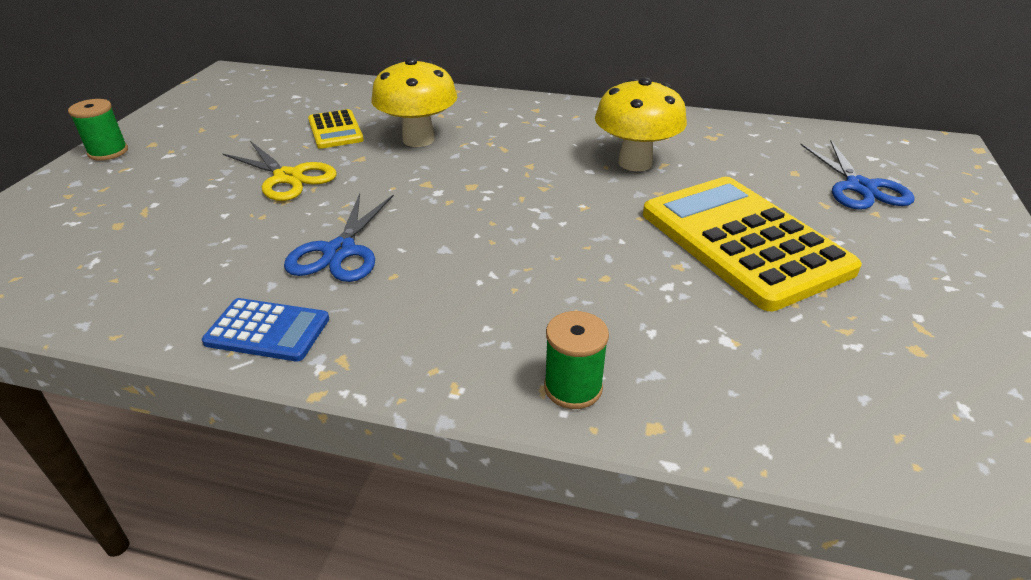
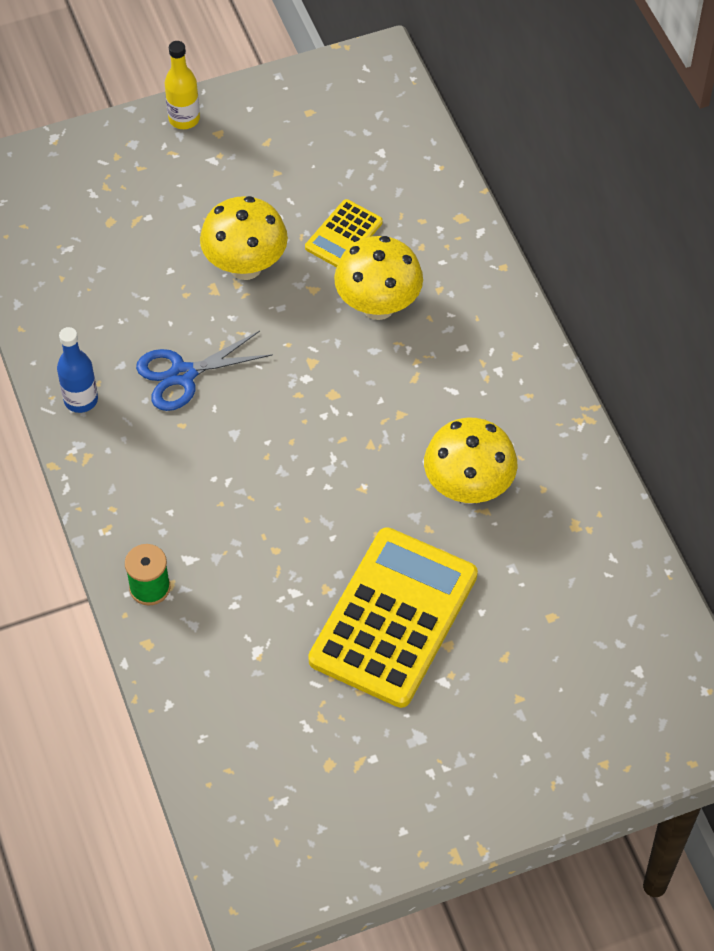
camera: 55 degrees right, 20 degrees up
(108, 152) = (184, 119): green spool -> yellow bottle
(267, 331) = (81, 400): blue calculator -> blue bottle
(288, 177) = (245, 266): yellow scissors -> yellow mushroom
(859, 187) = (560, 675): blue scissors -> none

